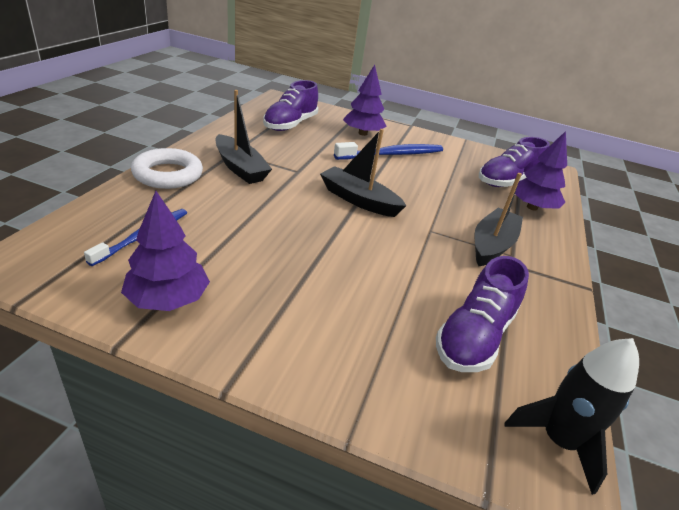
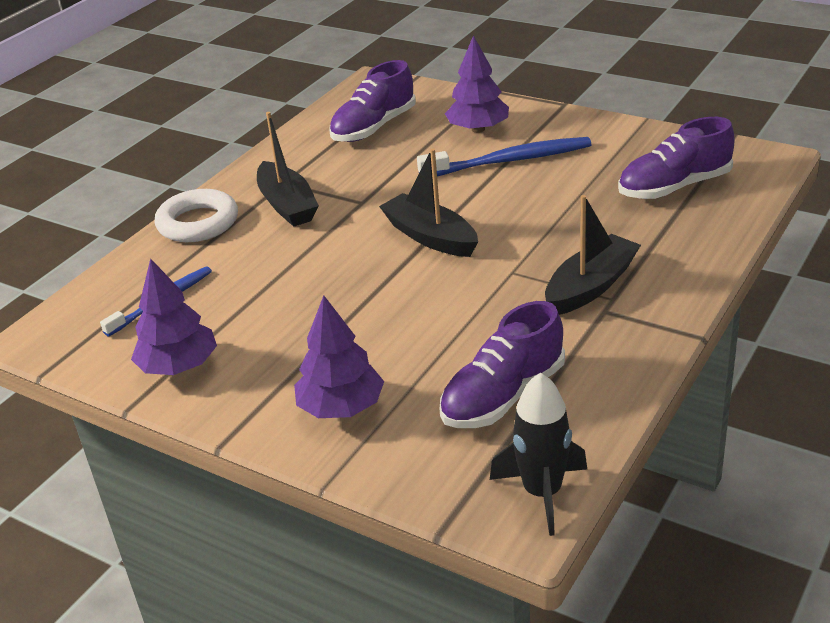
camera: 20 degrees right, 0 degrees up
(532, 207) = (689, 226): purple tree -> purple tree (341, 407)

